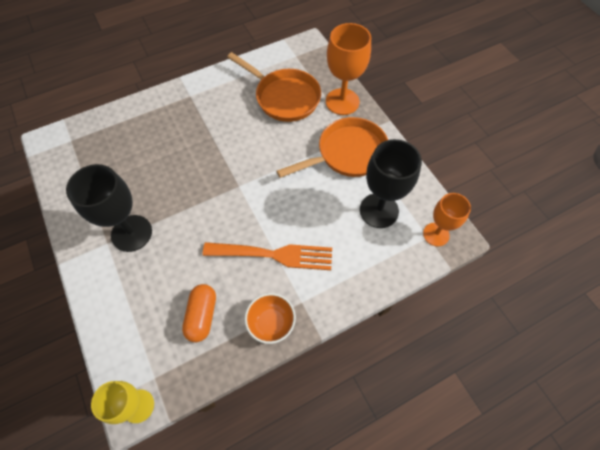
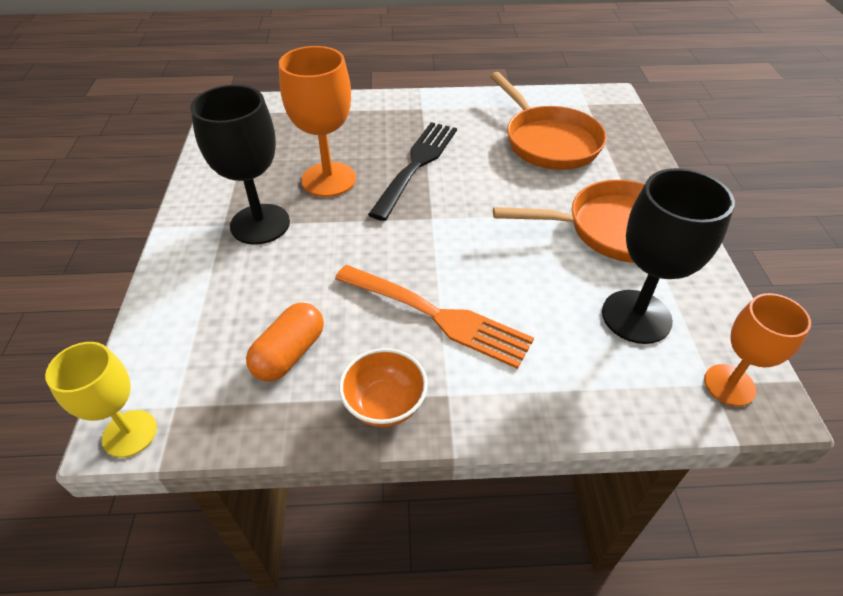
camera: 25 degrees right, 15 degrees down
(209, 146) = (416, 164): none -> black fork
(342, 102) = (634, 168): orange goblet -> orange goblet (328, 179)

